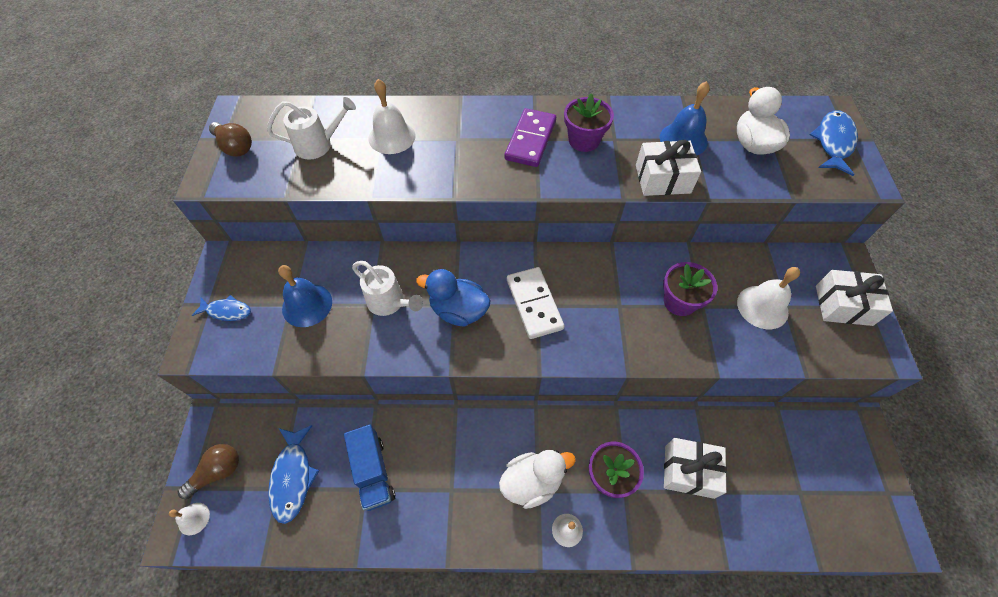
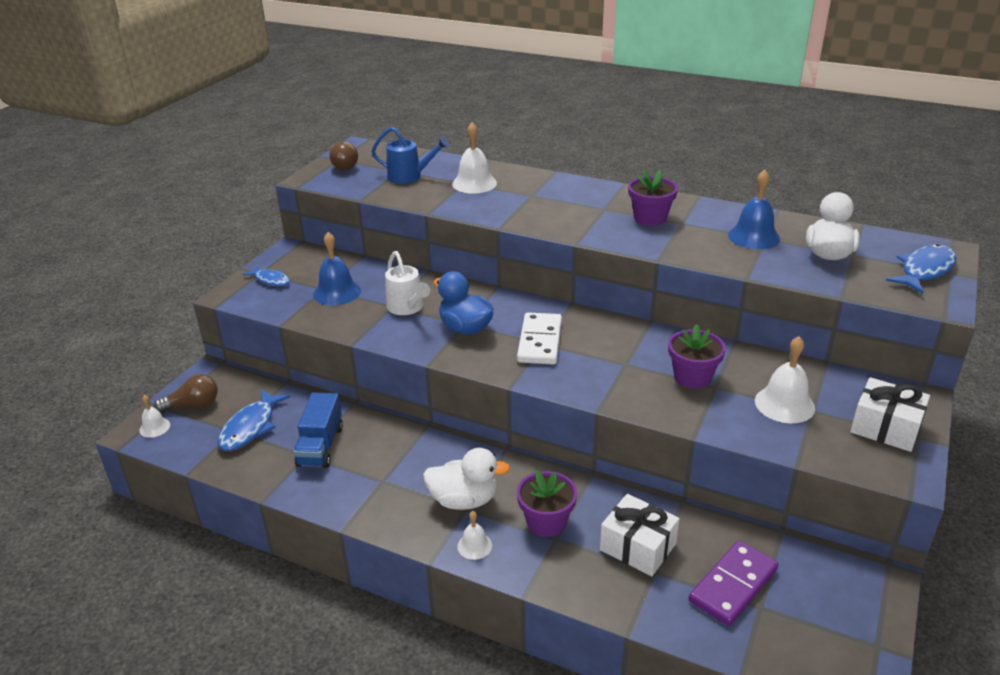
camera: 25 degrees right, 25 degrees down
(319, 145) = (410, 177): white watering can -> blue watering can
(530, 140) = (598, 208): purple domino -> purple domino (733, 585)
(662, 179) = (709, 256): white gift -> none

